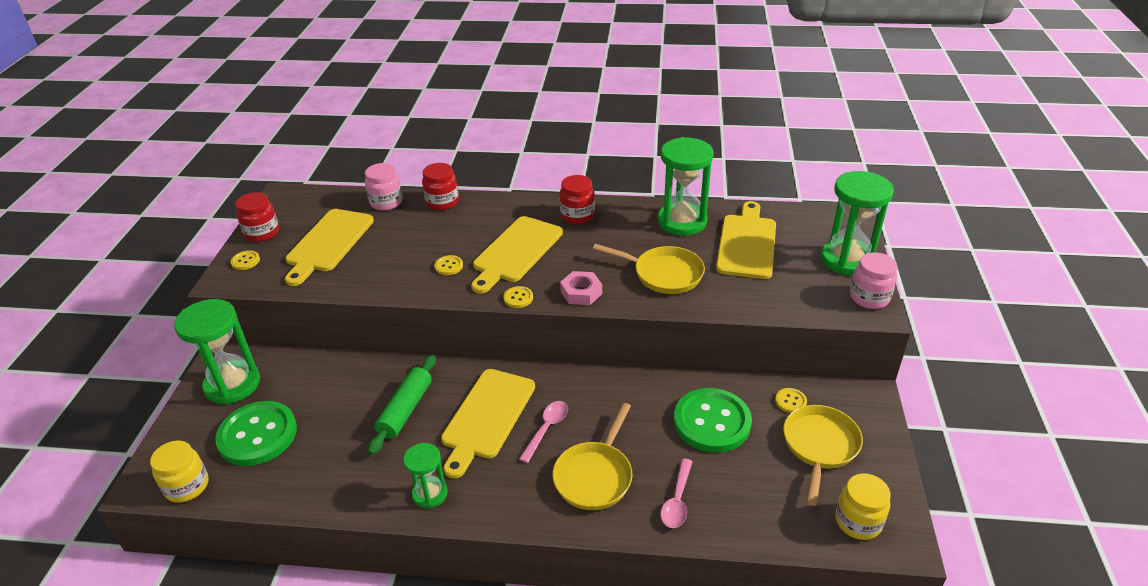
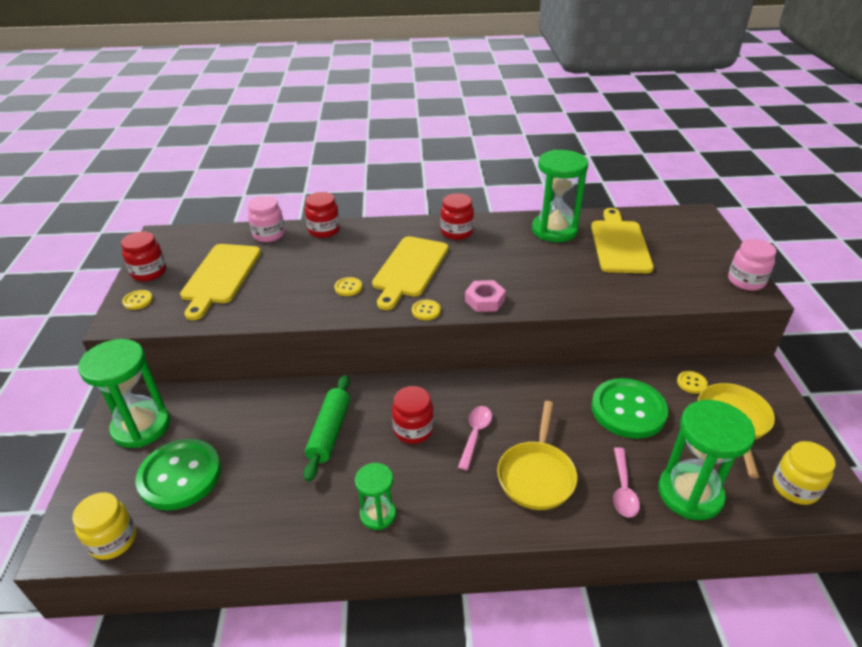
camera: 10 degrees left, 0 degrees up
(487, 417) = (413, 430): yellow cutting board -> red jar
(663, 274) = (555, 277): yellow pan -> none
(847, 260) = (712, 251): green hourglass -> green hourglass (690, 494)

